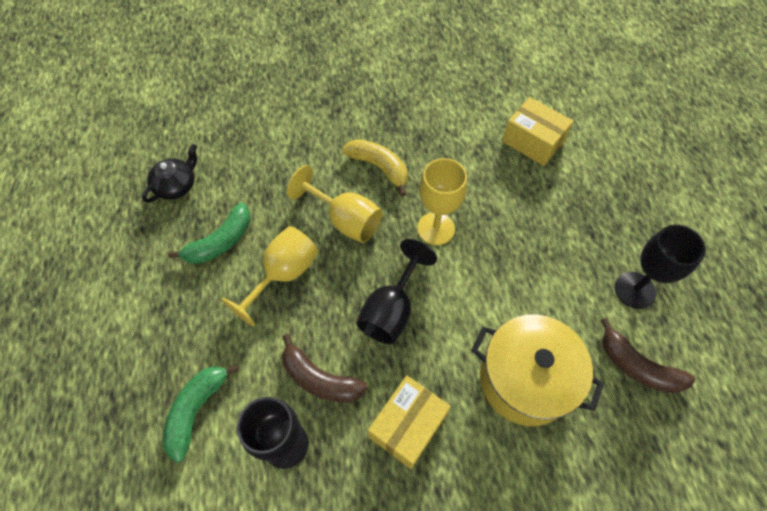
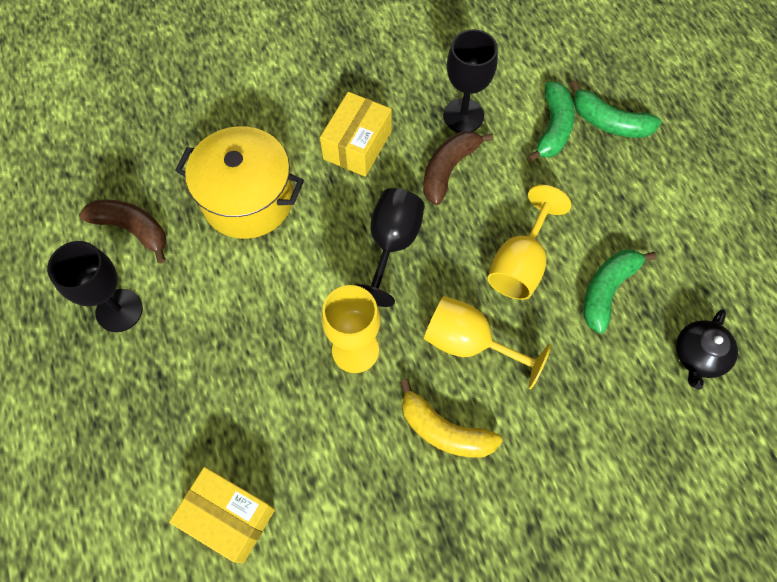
camera: 170 degrees right, 5 degrees up
(136, 407) = (609, 122): none -> green banana
(320, 379) = (448, 169): brown banana -> brown banana turned 75 degrees counterclockwise

